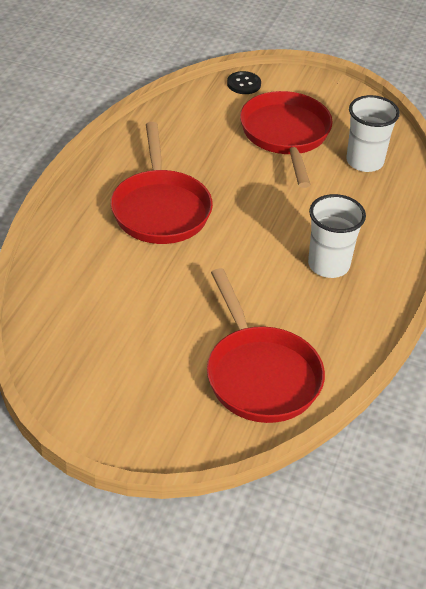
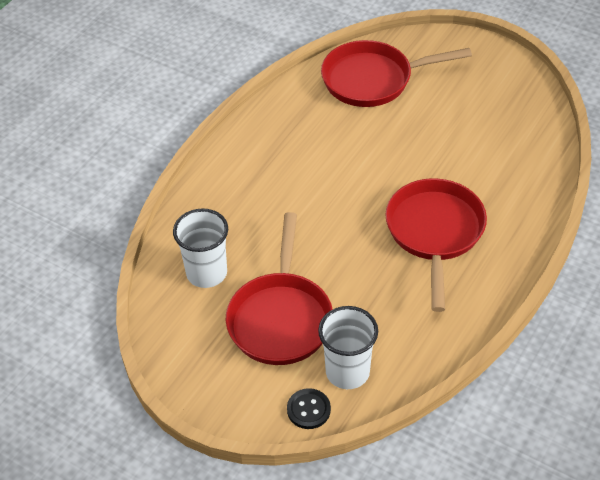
camera: 165 degrees left, 5 degrees up
(260, 375) = (373, 79): red pan -> red pan turned 90 degrees counterclockwise
(328, 265) = (288, 161): white cup -> white cup (347, 372)

